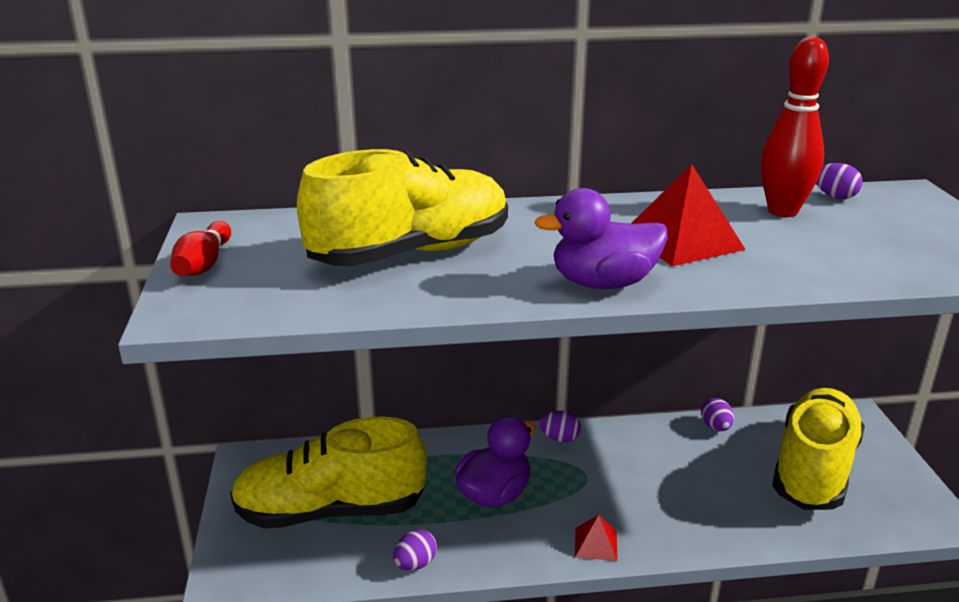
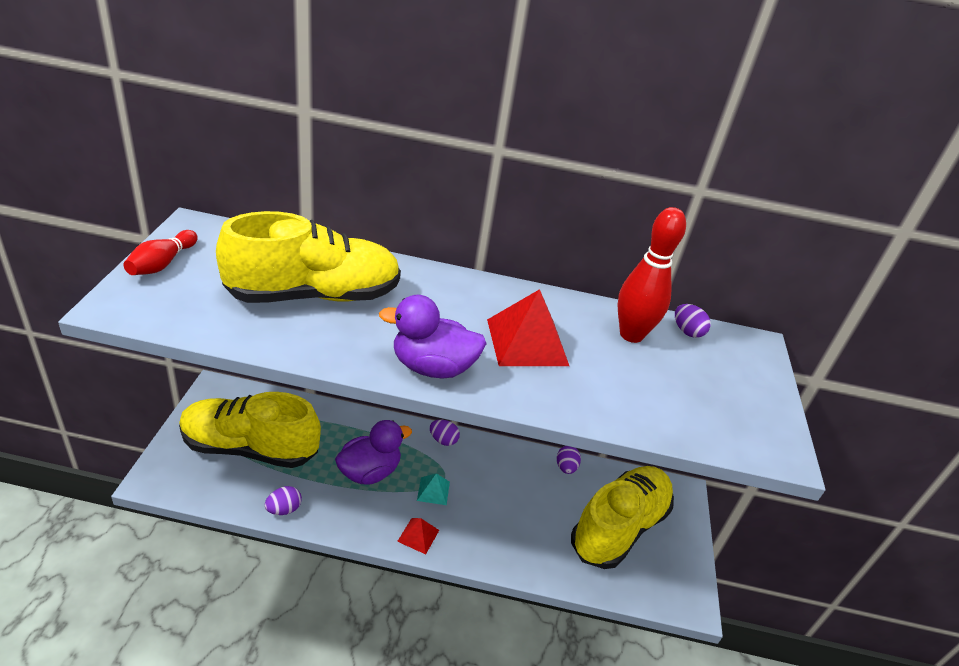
camera: 10 degrees right, 10 degrees up
(582, 493) = (433, 491): none -> turquoise pyramid

